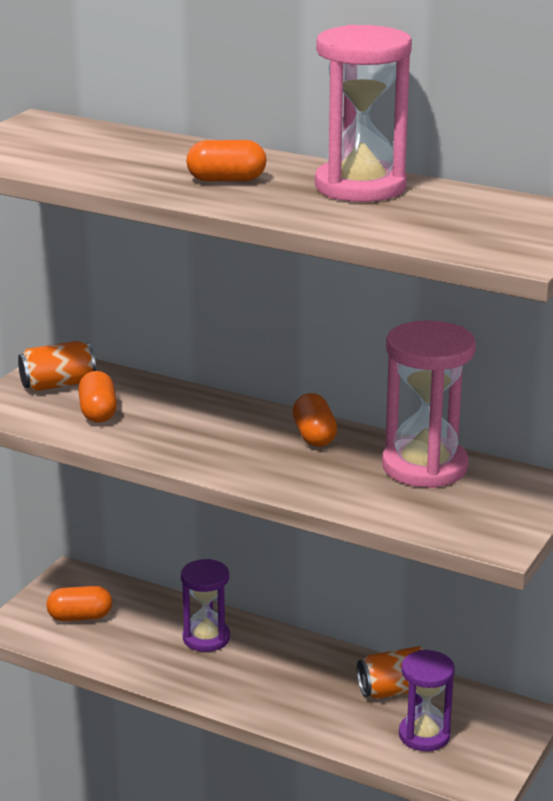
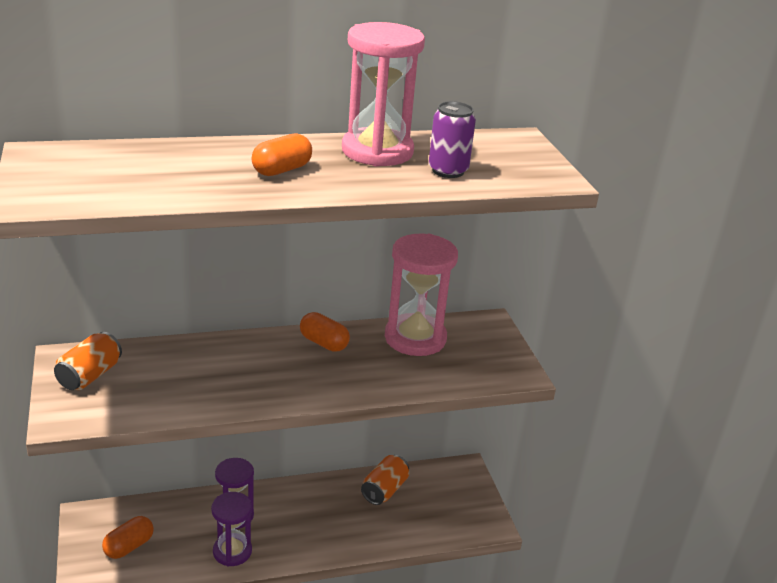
camera: 45 degrees left, 5 degrees up
(98, 412) = (153, 387): orange capsule -> none
(402, 220) = (448, 171): none -> purple can
(424, 735) = (431, 512): purple hourglass -> purple hourglass (232, 551)

